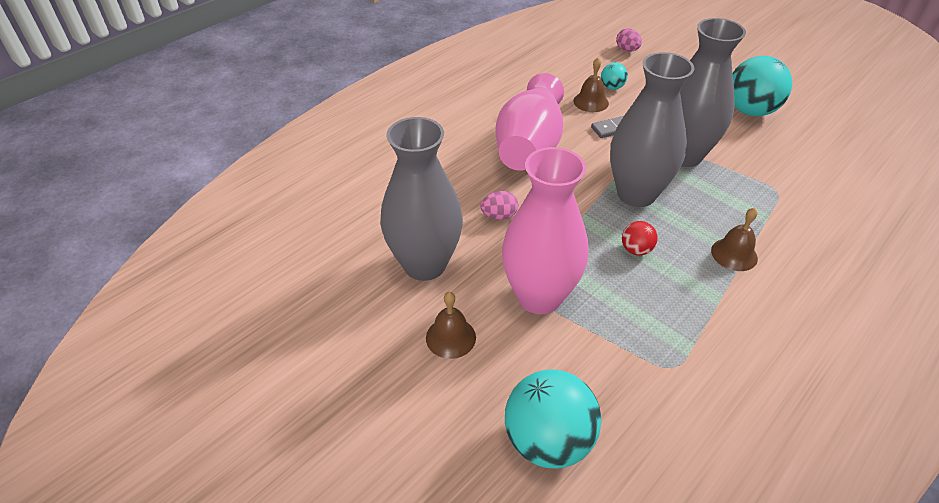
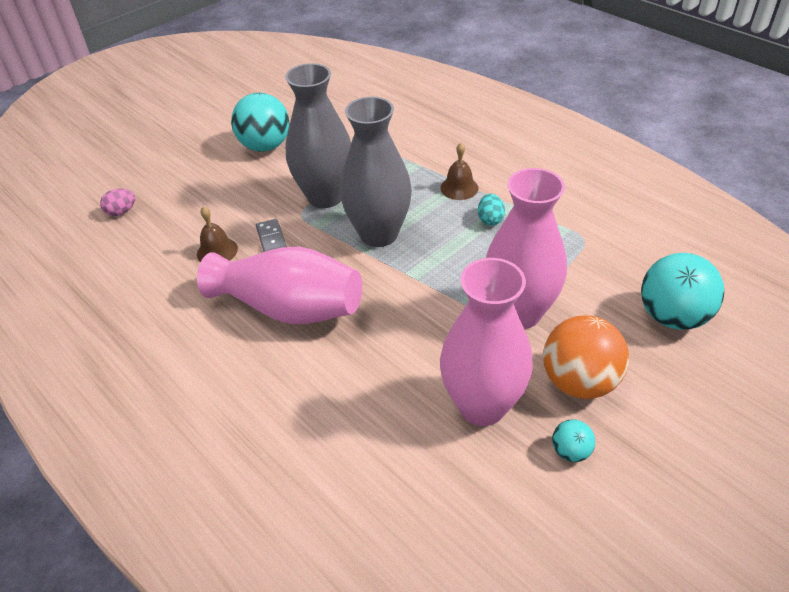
camera: 85 degrees left, 0 degrees up
(425, 264) = (482, 405): grey vase -> pink vase
(450, 337) = (579, 381): brown bell -> orange ball
(499, 216) = (405, 339): pink egg -> none
(612, 87) = (194, 232): turquoise ball -> turquoise ball (570, 451)
(636, 250) = (455, 243): red ball -> none
(684, 279) = (490, 219): none -> turquoise egg

